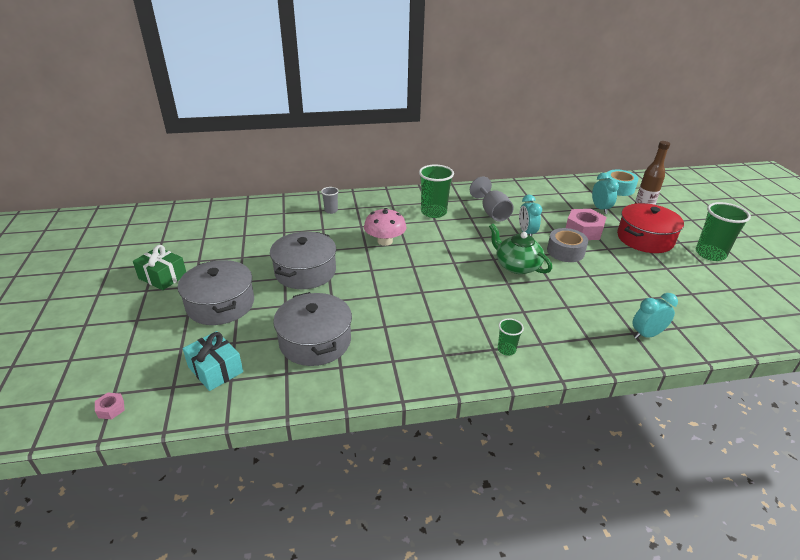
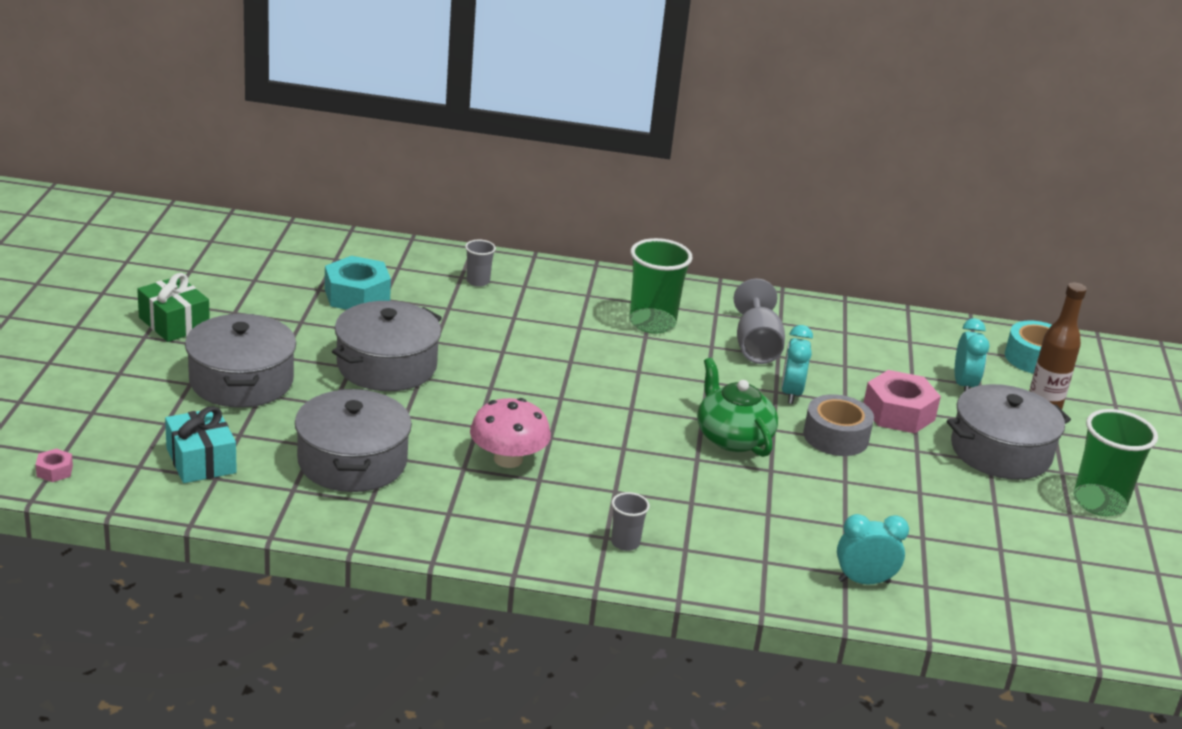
camera: 15 degrees right, 5 degrees down
(268, 233) = (357, 295): none -> turquoise nut
(385, 241) = (538, 350): pink mushroom -> pink mushroom (508, 459)
(506, 350) = (625, 543): green cup -> grey cup
(645, 239) = (1000, 451): red pot -> grey pot

